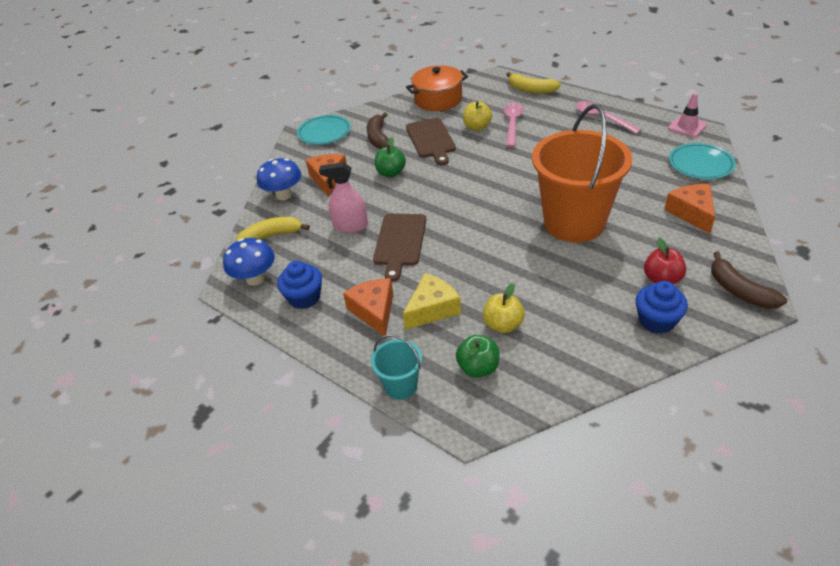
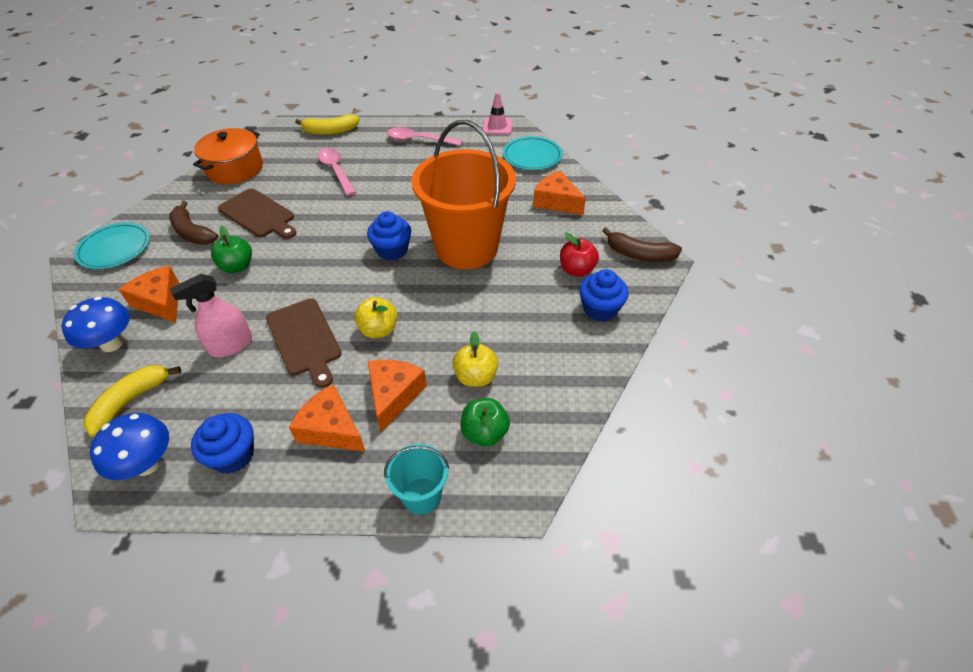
camera: 40 degrees left, 5 degrees up
(432, 309) = (394, 395): yellow cheese -> orange cheese
(477, 127) = (301, 185): yellow apple -> yellow apple (379, 330)
(510, 202) = (392, 250): none -> blue cupcake

